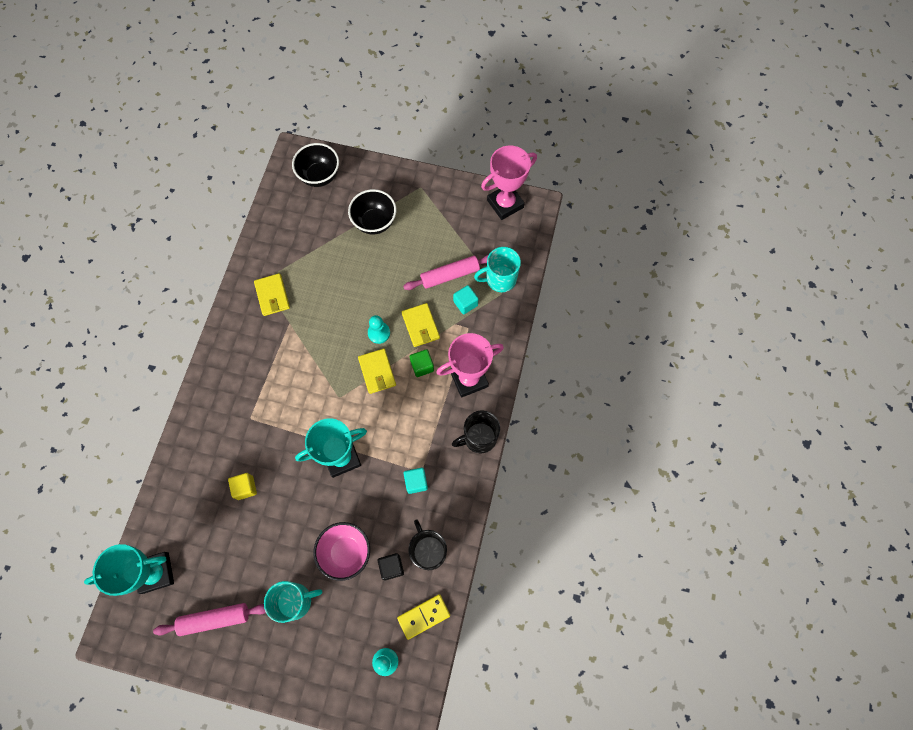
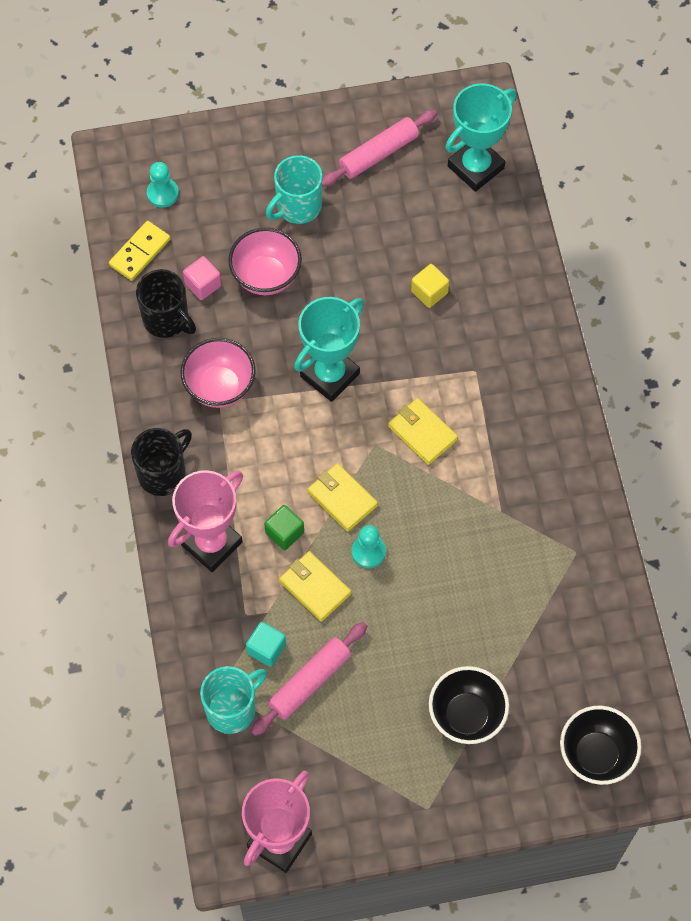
camera: 155 degrees right, 5 degrees down
(272, 296) = (548, 538): yellow wallet -> yellow wallet (422, 433)
(391, 567) = (203, 285): black cube -> pink cube
(416, 482) = (220, 387): turquoise cube -> pink bowl

